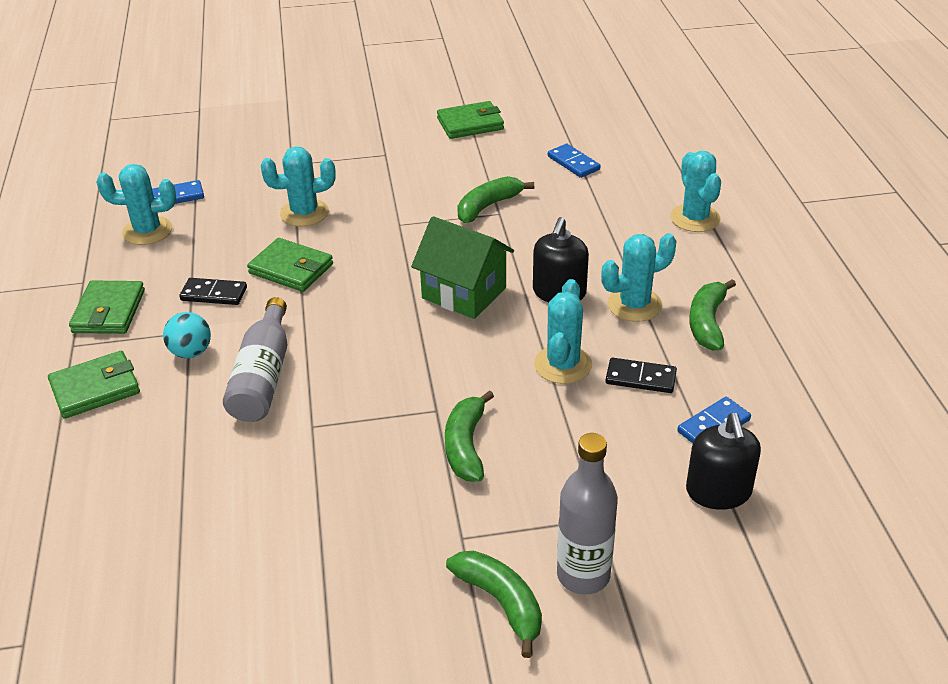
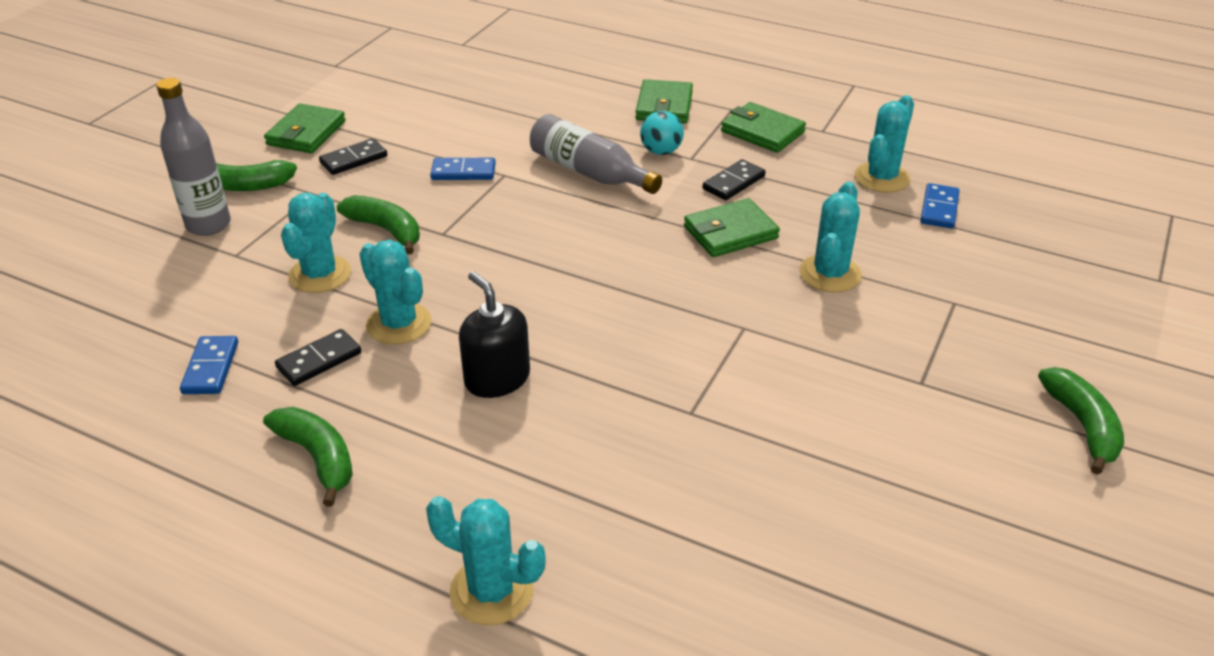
camera: 125 degrees right, 0 degrees up
(378, 551) = (353, 159): none -> black domino
(464, 293) = (572, 316): green house -> none
(470, 124) = (953, 503): green wallet -> green wallet (306, 133)
(488, 206) = (714, 410): green banana -> green banana (1082, 425)
(573, 163) = (747, 551): blue domino -> blue domino (463, 172)
(634, 305) = (412, 421): turquoise cactus -> turquoise cactus (320, 274)
(718, 491) = (159, 326): black soap dispenser -> none

